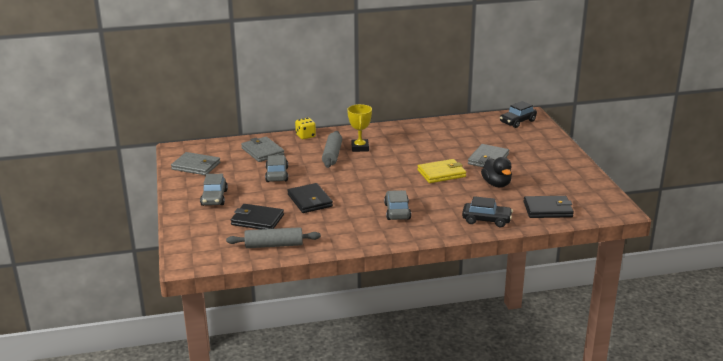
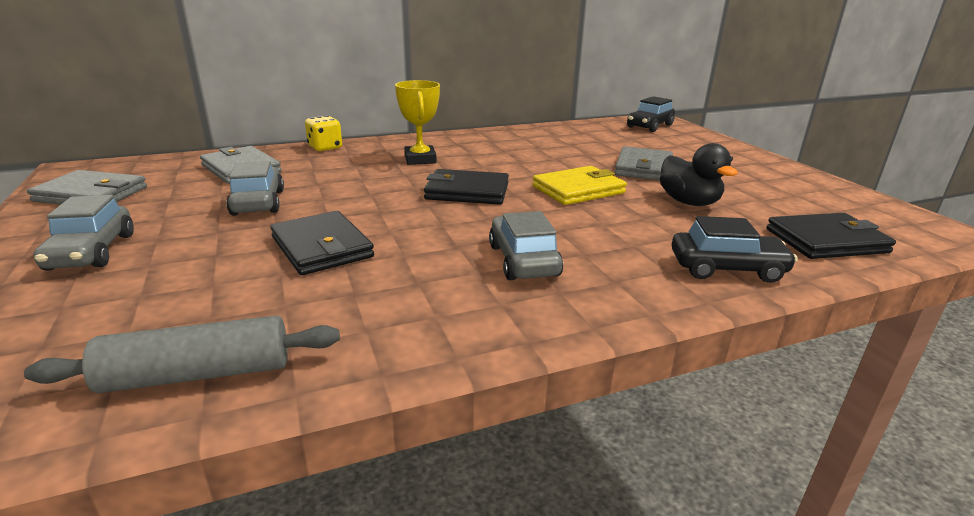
camera: 10 degrees left, 0 degrees up
(257, 220) = (177, 299): black wallet -> black wallet (467, 191)
(332, 155) = (372, 170): grey rolling pin -> none

